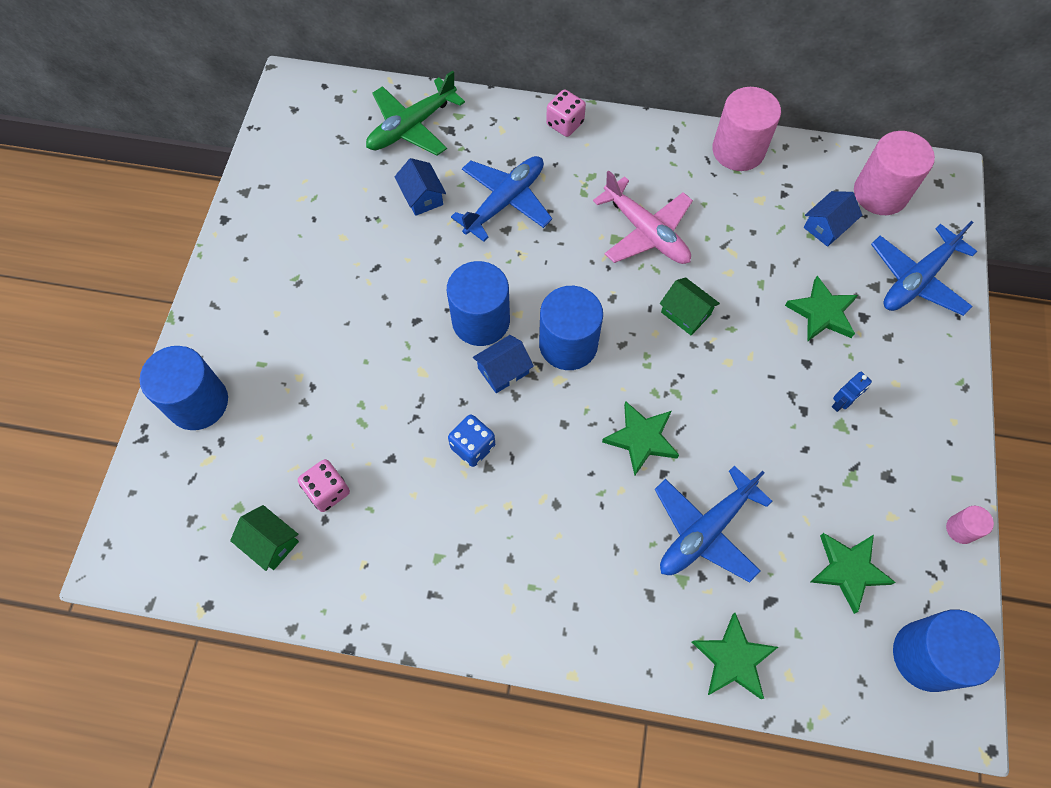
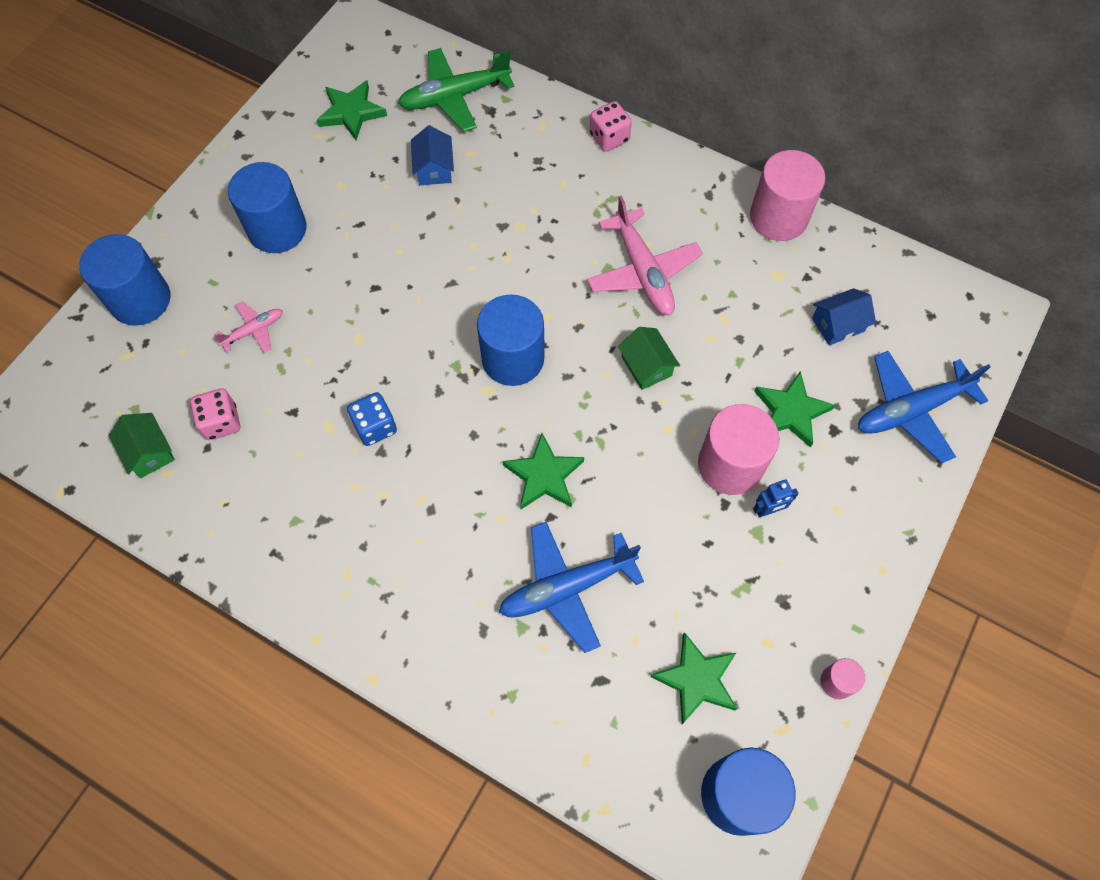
camera: 20 degrees right, 0 degrees up
(321, 396) = (254, 330): none -> pink plane
(481, 321) = (437, 308): blue cylinder -> blue cylinder (277, 229)
(503, 370) = (437, 363): blue house -> none
(505, 201) = (514, 198): blue plane -> none
(733, 659) = (537, 723): green star -> green star (351, 112)
(880, 193) = (913, 308): pink cylinder -> pink cylinder (730, 465)

